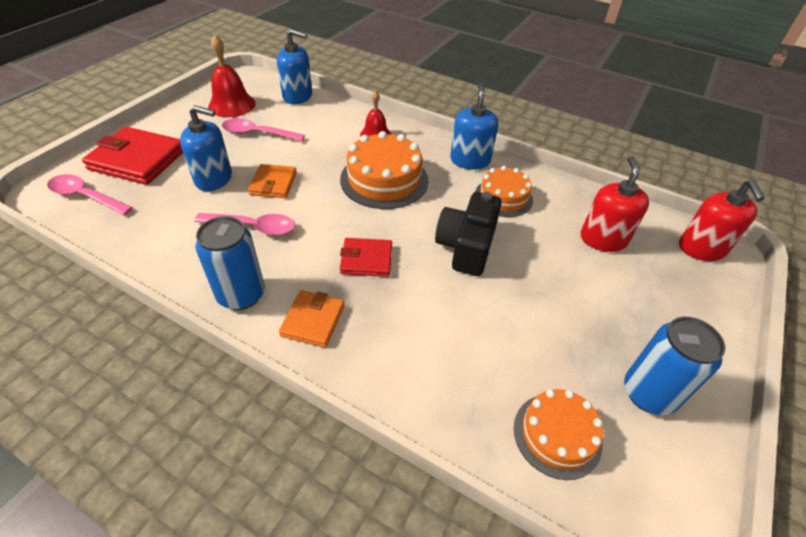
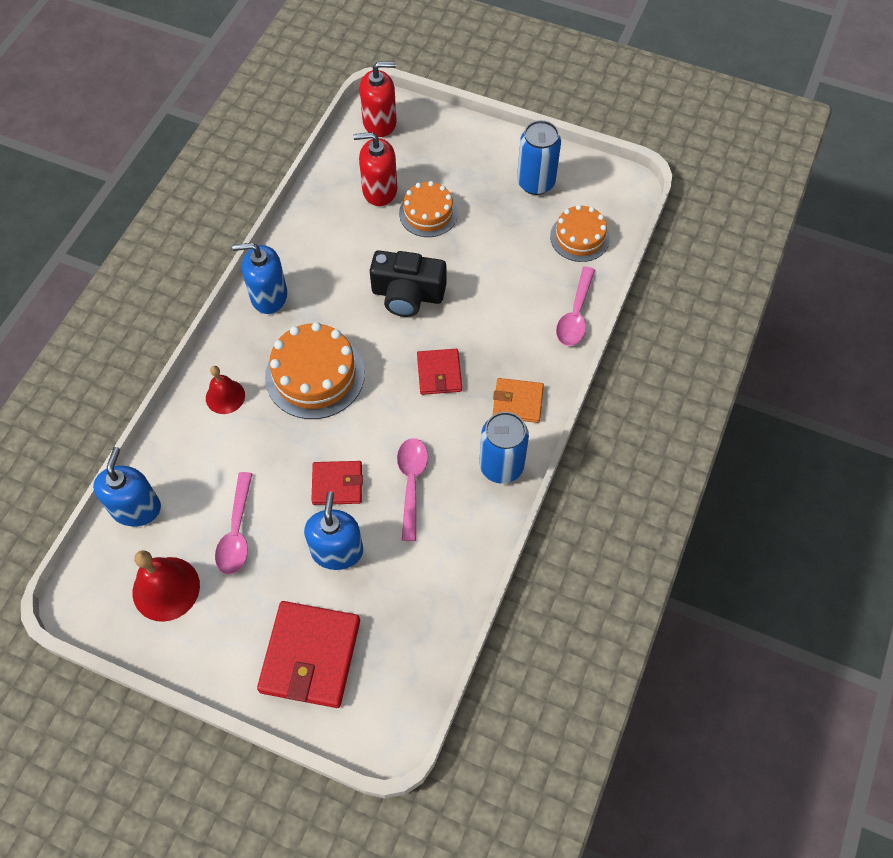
camera: 95 degrees left, 15 degrees up
(86, 196) = (389, 680): pink spoon -> pink spoon (575, 315)
(273, 184) = (337, 484): orange wallet -> red wallet
(503, 197) = (330, 265): orange cake -> orange cake (428, 213)

